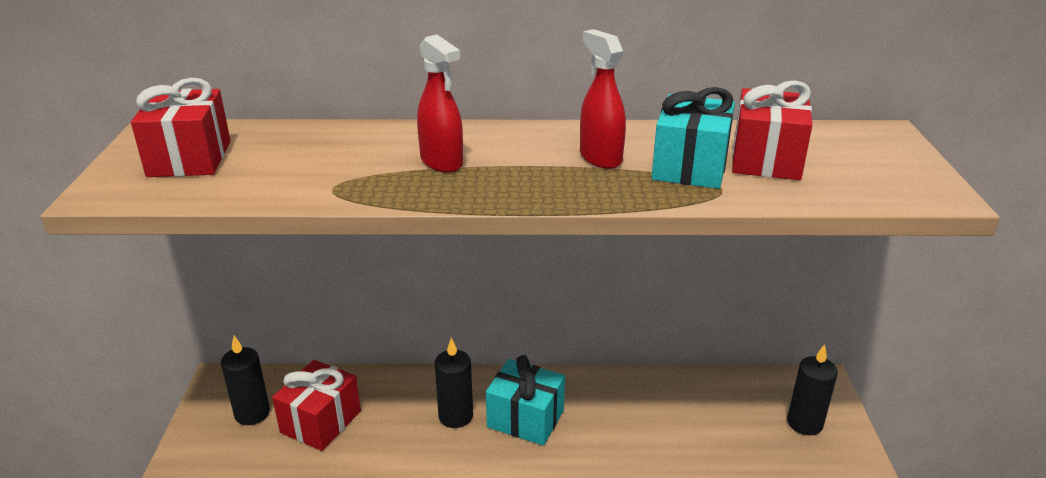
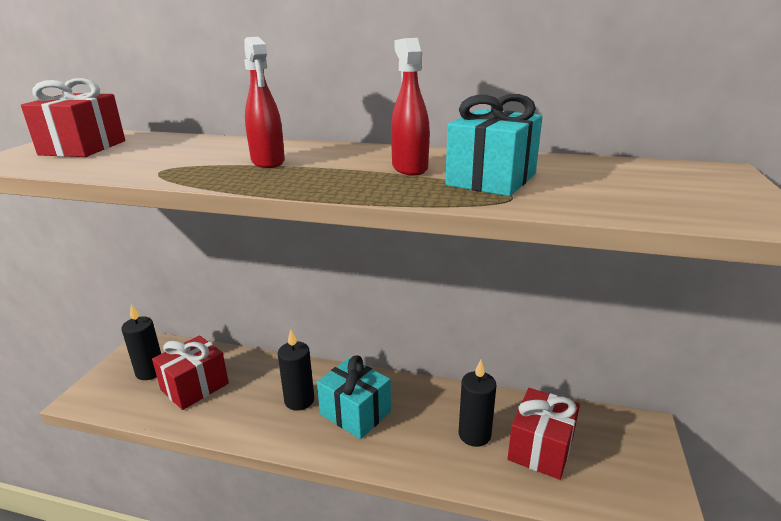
camera: 15 degrees right, 5 degrees down
(766, 160) = (574, 180): red gift -> red gift (540, 448)
(804, 423) = (618, 464): black candle -> black candle (474, 435)

